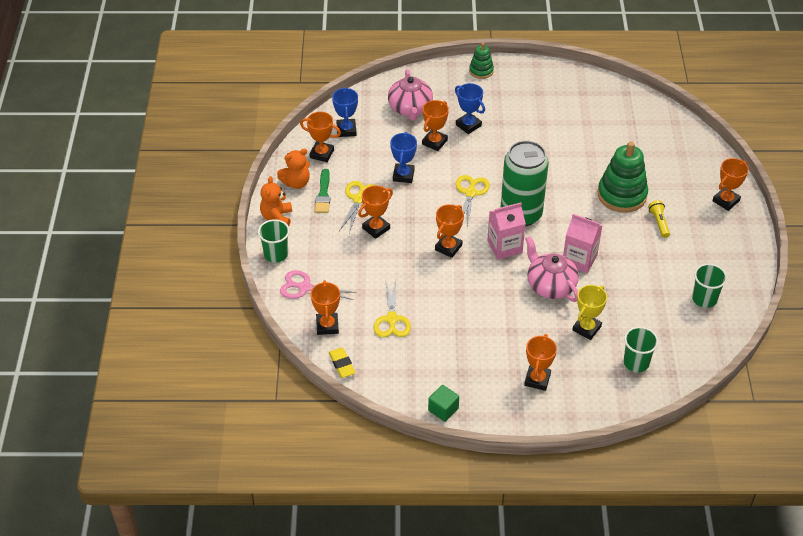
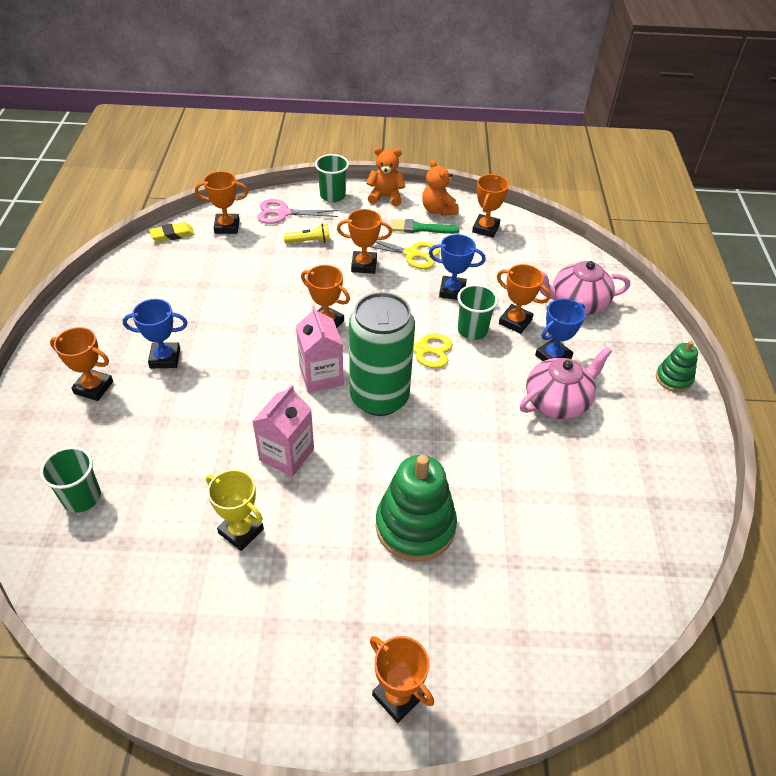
camera: 90 degrees right, 0 degrees up
(305, 287) = (283, 213): pink scissors -> pink scissors turned 105 degrees counterclockwise
(346, 130) = (528, 248): blue trophy -> blue trophy (165, 358)
(376, 228) = (364, 265): orange trophy -> orange trophy turned 45 degrees counterclockwise
(392, 319) = (223, 271): yellow scissors -> none
(443, 409) = (84, 304): green cube -> none
(550, 285) = (244, 416): pink teapot -> pink teapot (557, 401)
(586, 328) = (159, 447): yellow trophy -> yellow trophy (241, 531)
(659, 223) = (350, 571): yellow flashlight -> yellow flashlight (309, 241)
(704, 299) = (175, 612): green cup -> green cup (472, 330)

